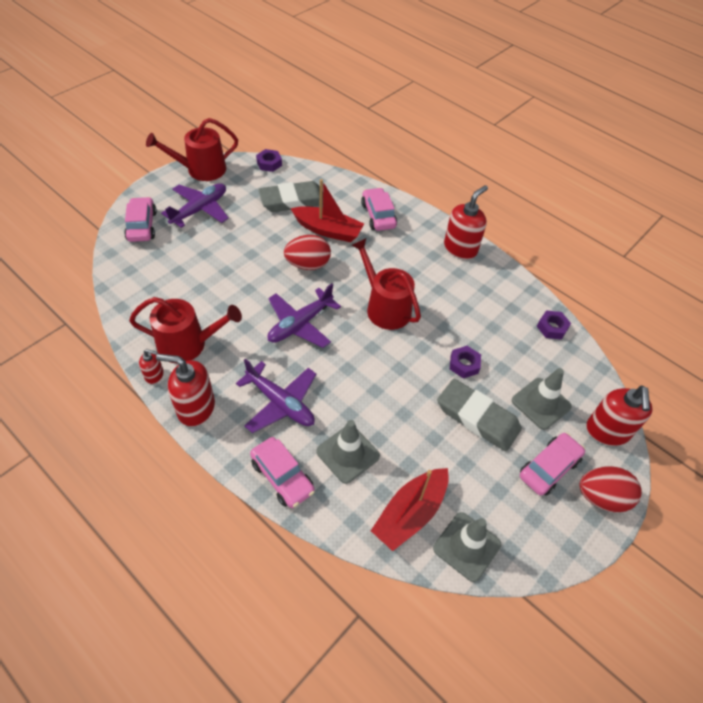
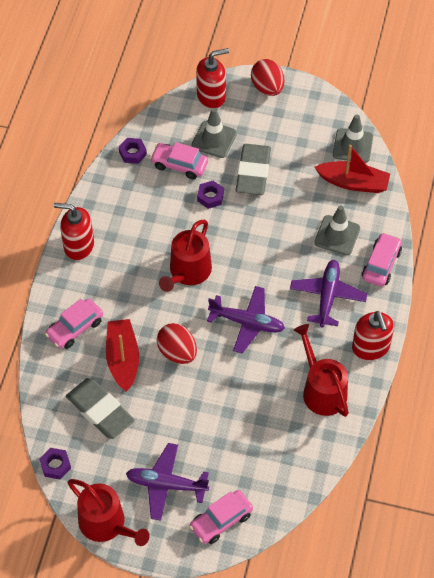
camera: 115 degrees left, 5 degrees up
(154, 375) = (364, 394): red soap dispenser -> none
(549, 468) = (265, 120): pink car -> pink car (179, 165)

